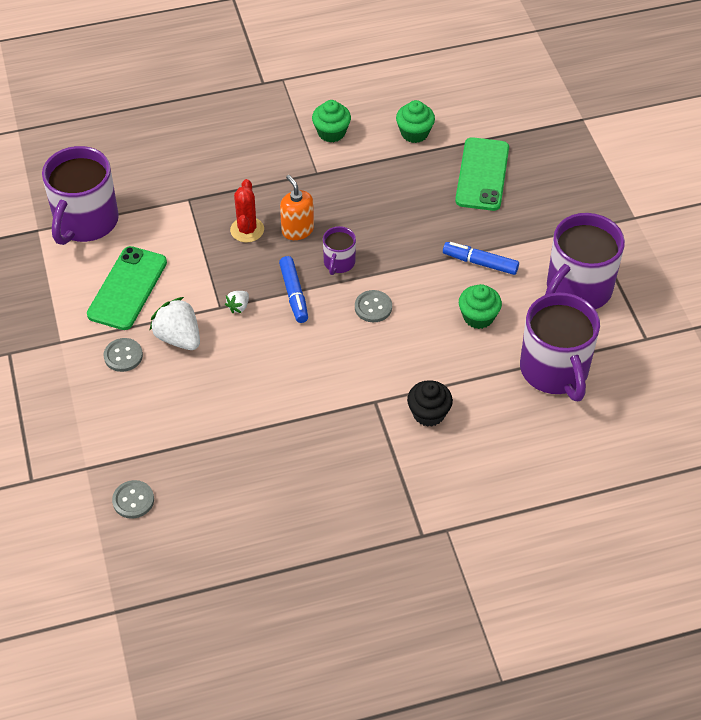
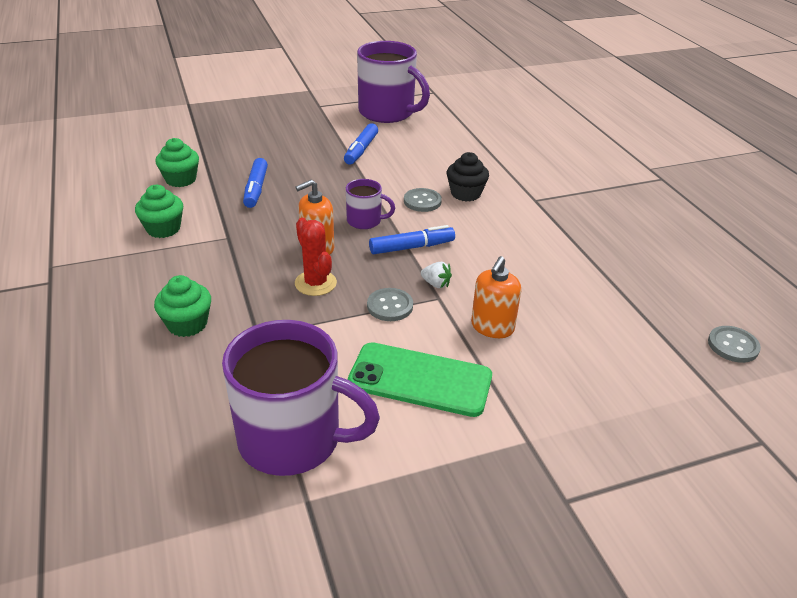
camera: 95 degrees left, 15 degrees down
(123, 356) = (533, 373): grey button -> grey button (390, 306)
(178, 338) = (492, 327): white strawberry -> orange soap dispenser
(247, 230) = (315, 283): red cactus -> red cactus turned 60 degrees clockwise
(397, 185) = (256, 189): none -> blue marker
(428, 413) = (538, 175): black cupcake -> black cupcake (465, 193)
(478, 317) = (424, 152): green cupcake -> green cupcake (187, 324)
(482, 174) = (249, 147): green phone -> none
(555, 370) = (474, 124): purple mug -> none

